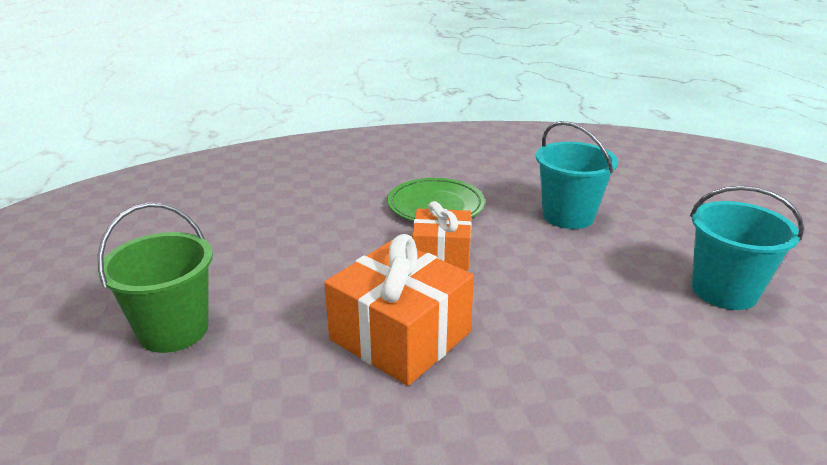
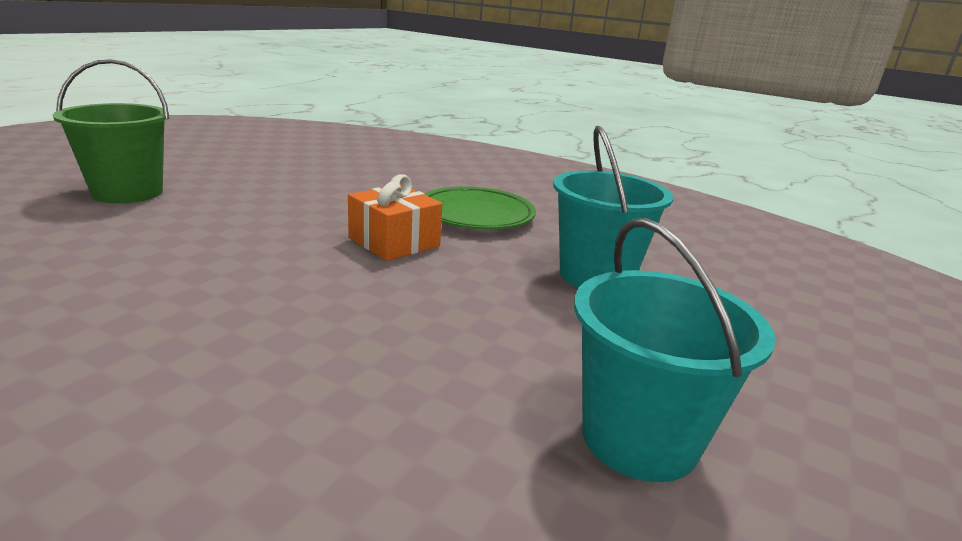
camera: 40 degrees right, 5 degrees down
(400, 336) = (222, 267): orange gift -> none

